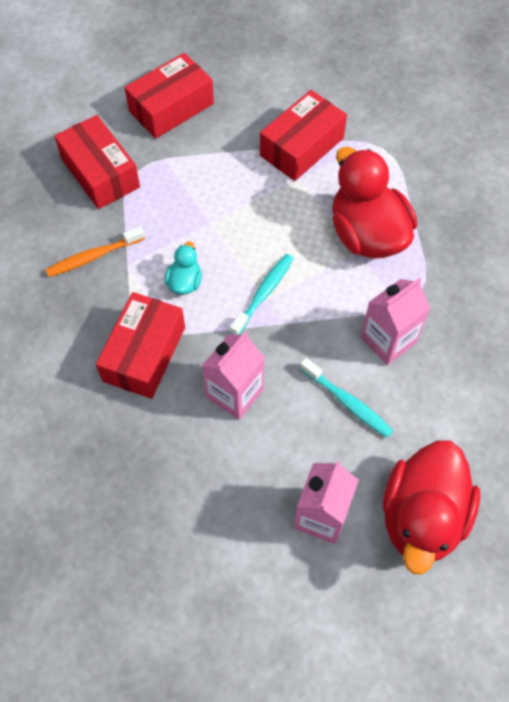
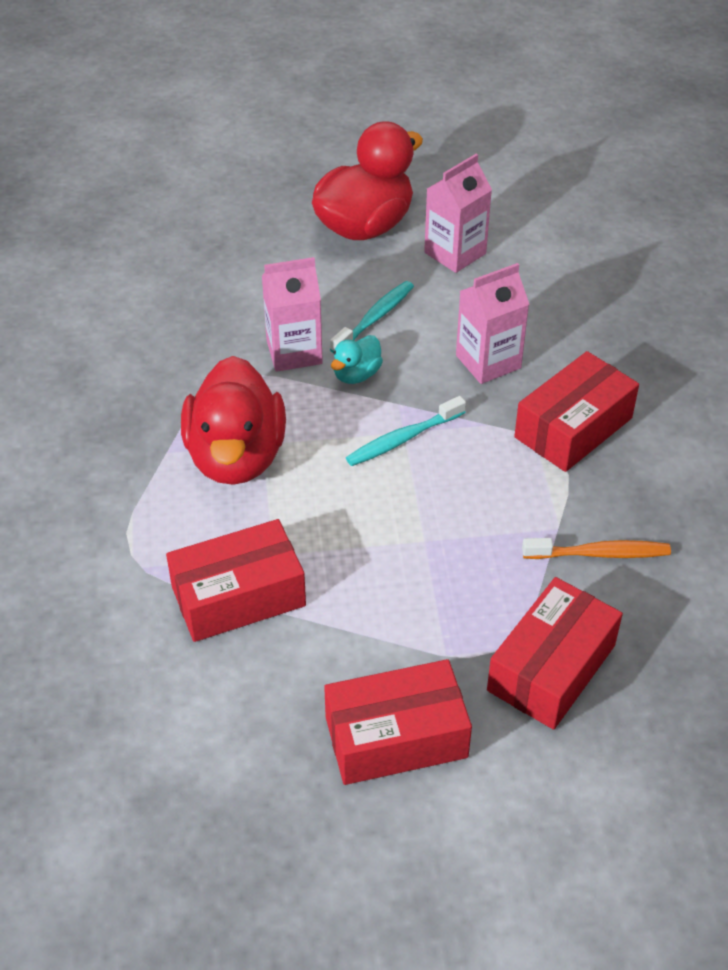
camera: 155 degrees left, 15 degrees down
(100, 173) = (551, 668): red box -> red box turned 45 degrees clockwise
(185, 282) = (492, 483): turquoise duck -> turquoise duck (356, 375)
(347, 402) = (375, 318): turquoise toothbrush -> turquoise toothbrush turned 60 degrees clockwise

